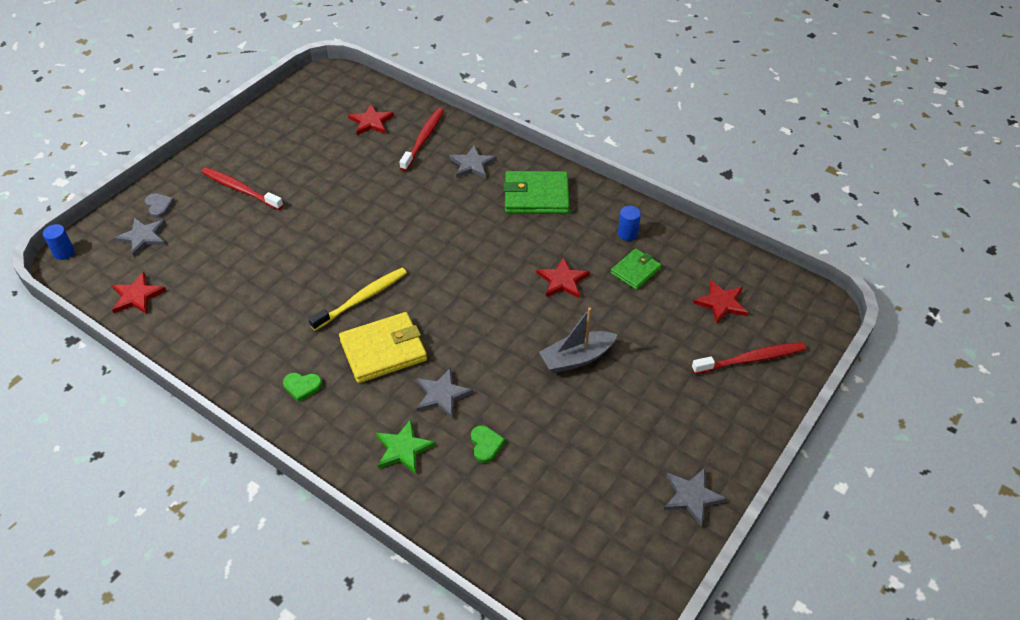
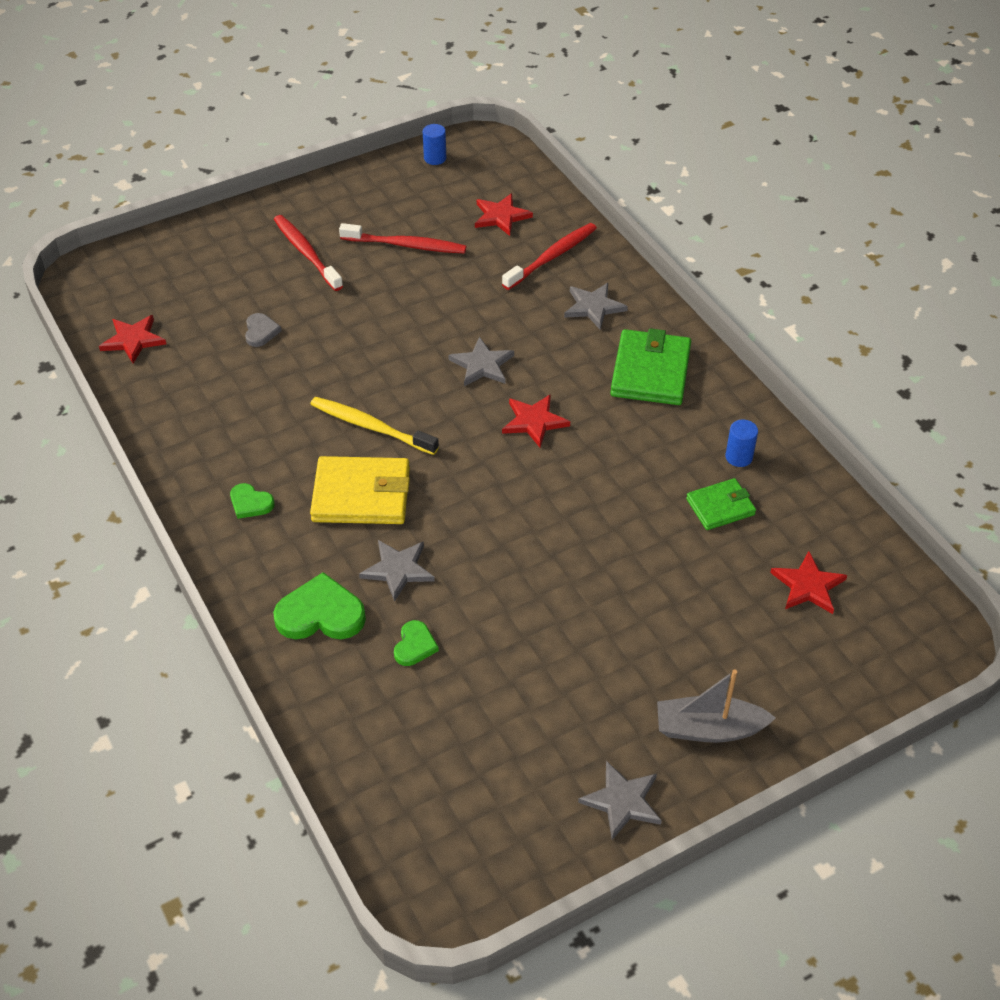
camera: 25 degrees right, 0 degrees up
(64, 252) = (85, 266): blue cylinder -> blue cylinder (435, 158)
(143, 237) = (173, 275): grey star -> grey star (482, 365)
(159, 206) = (208, 245): grey heart -> grey heart (261, 331)
(362, 299) = (371, 426): yellow toothbrush -> yellow toothbrush turned 135 degrees counterclockwise
(403, 448) = (320, 614): green star -> green heart
(536, 196) = (650, 372): green wallet -> green wallet turned 75 degrees clockwise
(562, 280) = (620, 487): red star -> red star (534, 421)
(576, 358) = (581, 586): grey boat -> grey boat (708, 729)
(751, 359) = (802, 669): red toothbrush -> red toothbrush (406, 245)

